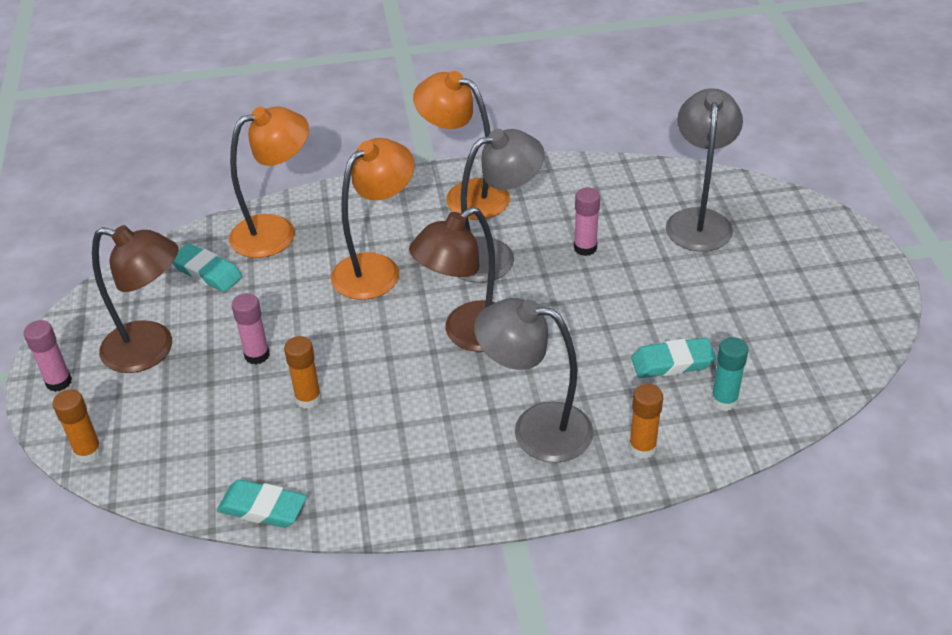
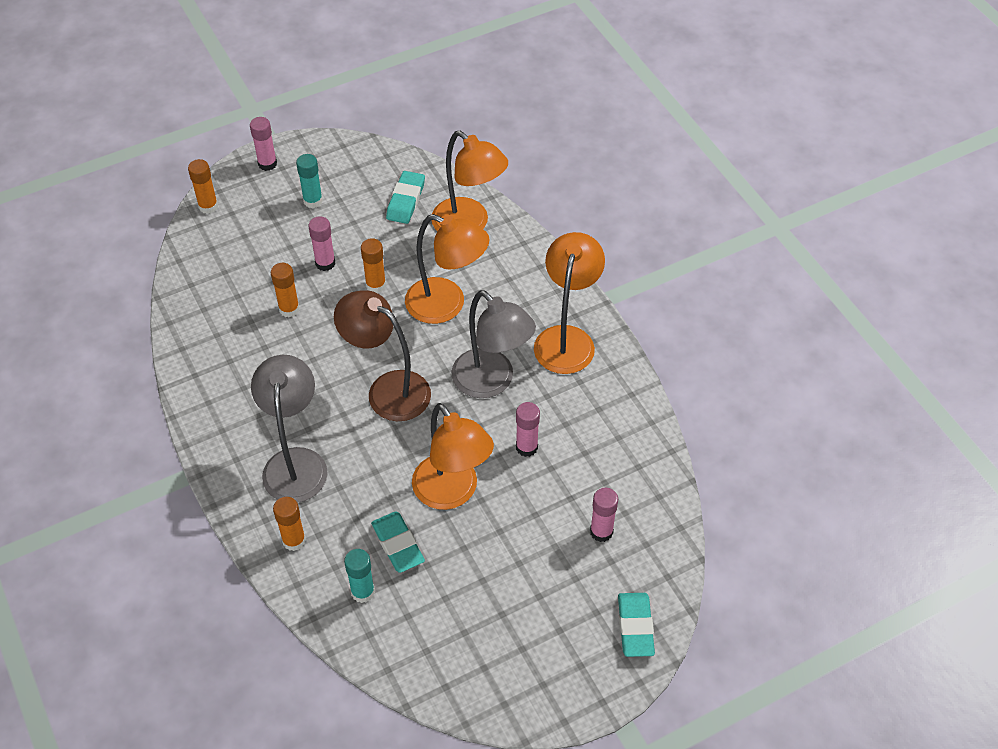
camera: 70 degrees right, 10 degrees up
(152, 350) = (313, 201): brown lamp -> turquoise glue stick
(262, 508) = (181, 318): turquoise eraser -> turquoise eraser (635, 627)
(316, 318) = (376, 285): none -> orange glue stick
(621, 310) = (452, 493): none -> orange lamp
(698, 220) = (601, 531): grey lamp -> pink glue stick

